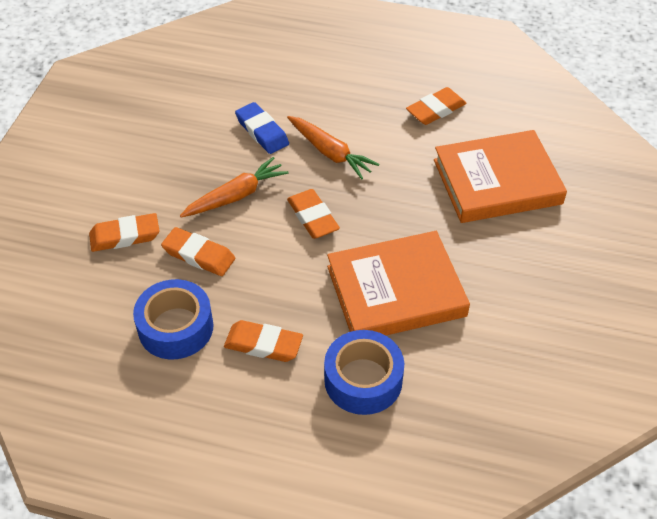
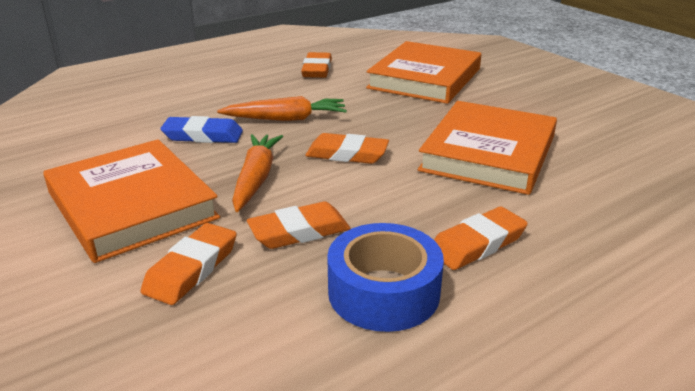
camera: 50 degrees left, 20 degrees down
(155, 166) = (131, 205): none -> orange book
(363, 380) = (582, 208): blue tape -> none

